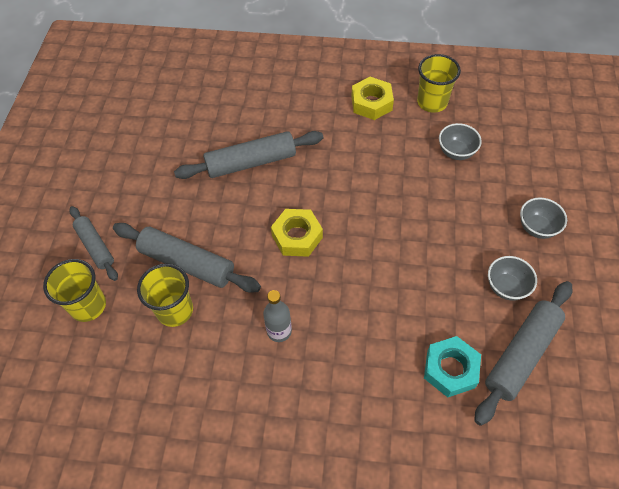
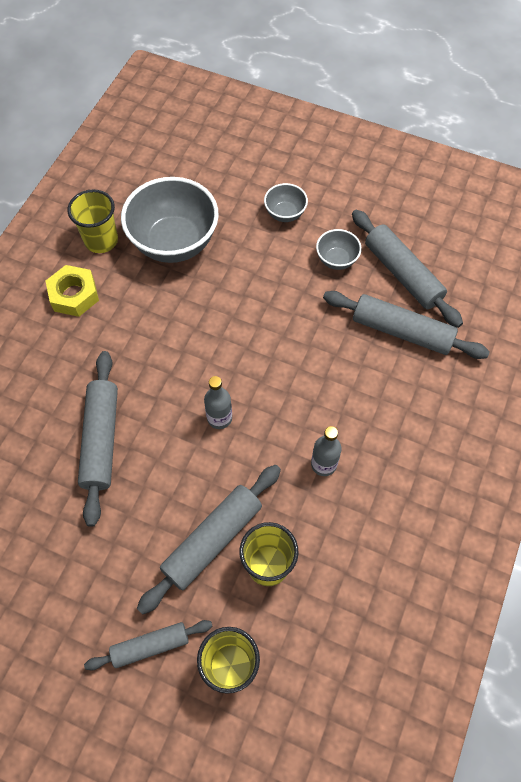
camera: 75 degrees left, 5 degrees up
(297, 236) = (219, 418): yellow nut -> grey bottle
(450, 369) = (402, 331): turquoise nut -> grey rolling pin
(456, 152) = (174, 243): grey bowl -> grey bowl, size x2.11

